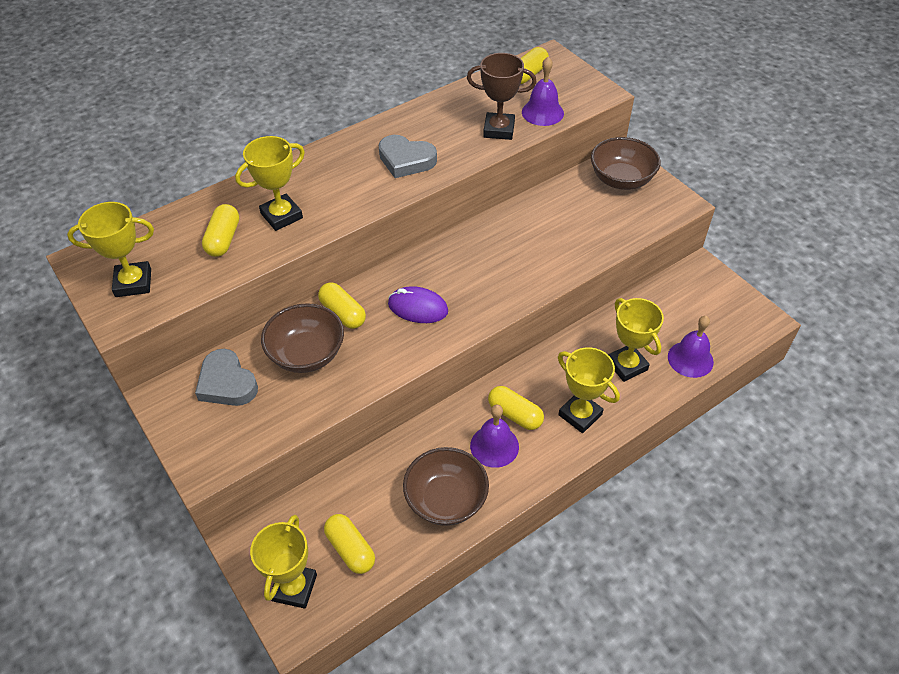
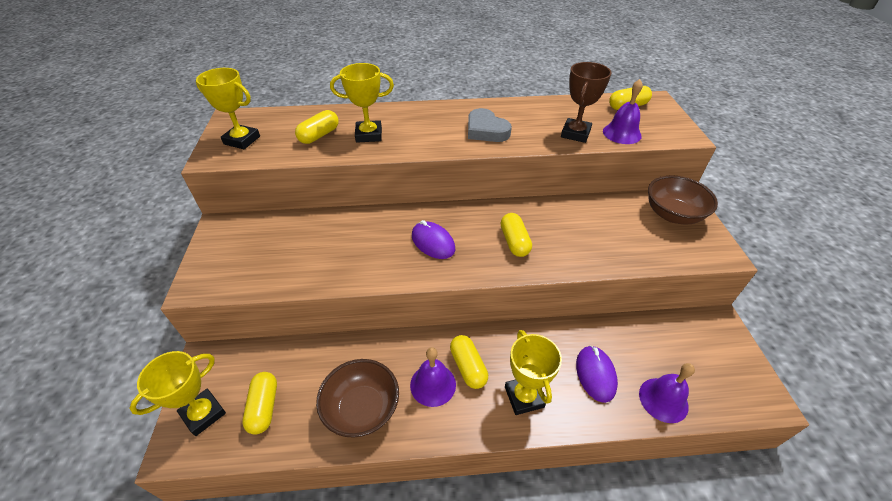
camera: 30 degrees right, 5 degrees down
(227, 383) = (263, 236): grey heart -> none
(307, 354) = (329, 240): brown bowl -> none
(343, 313) = (377, 223): yellow capsule -> yellow capsule (514, 242)
(499, 130) = (575, 134): brown trophy -> brown trophy turned 75 degrees clockwise
(626, 365) = (595, 374): yellow trophy -> purple mouse

